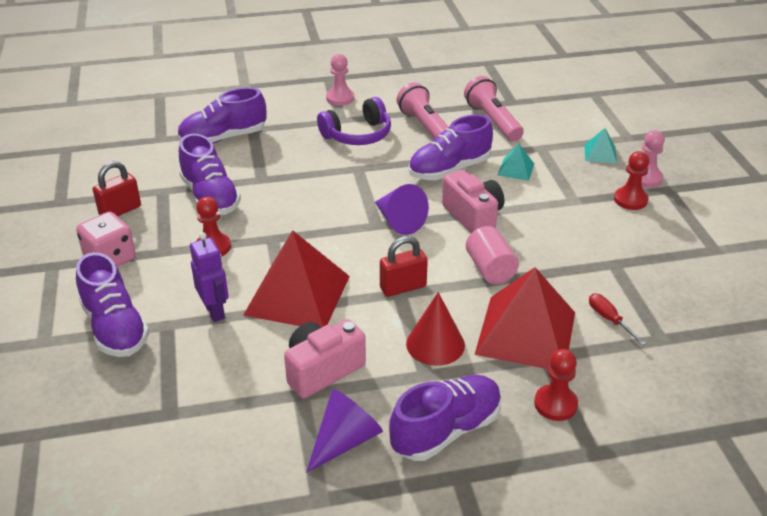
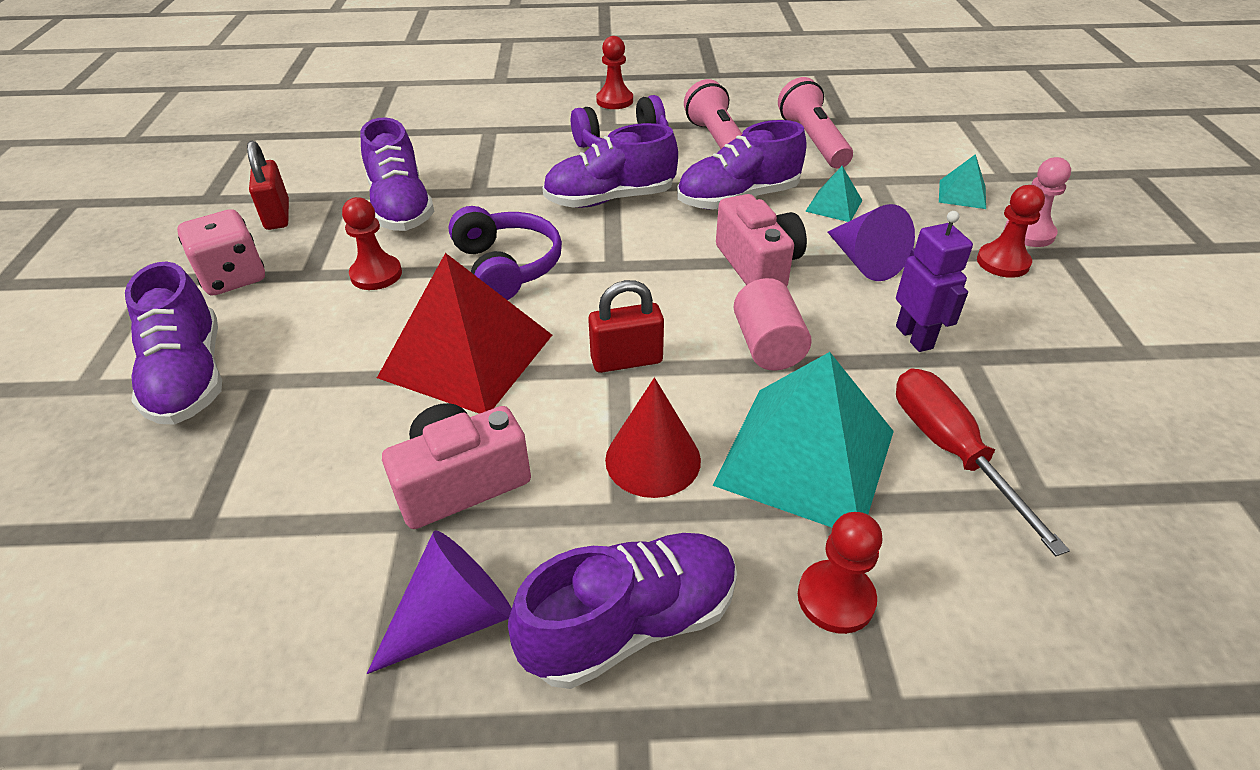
camera: 10 degrees right, 5 degrees up
(120, 211) = (277, 215): red padlock -> red padlock turned 75 degrees counterclockwise
(215, 311) = (339, 368): purple robot -> purple robot (914, 337)
(223, 138) = (448, 137): purple shoe -> purple shoe (610, 199)
(303, 233) = (507, 267): none -> purple headphones
(340, 98) = (614, 101): pink pawn -> red pawn
(399, 221) = (647, 262): purple cone -> purple cone (864, 261)
(526, 333) = (805, 457): red pyramid -> turquoise pyramid
(609, 320) = (950, 450): red screwdriver -> red screwdriver, size x1.77

